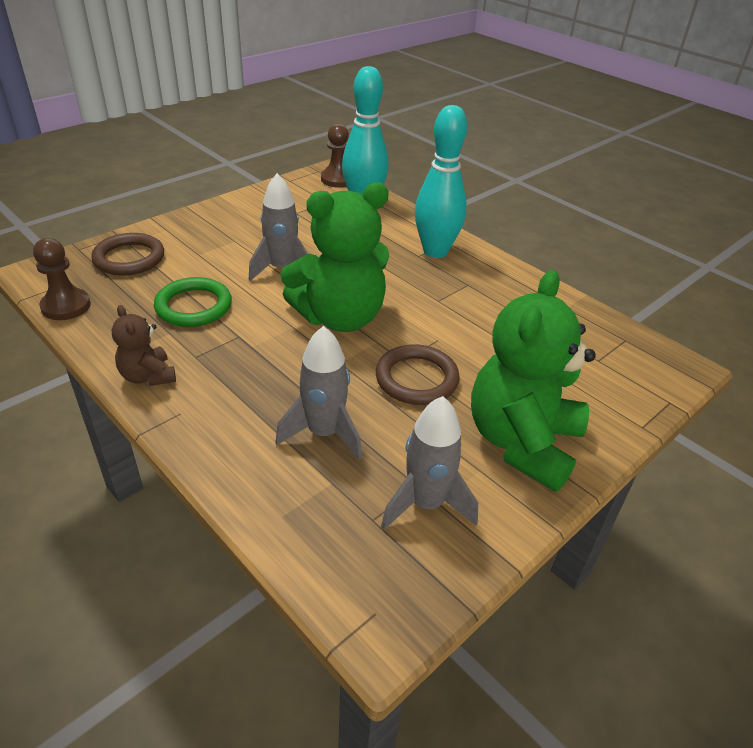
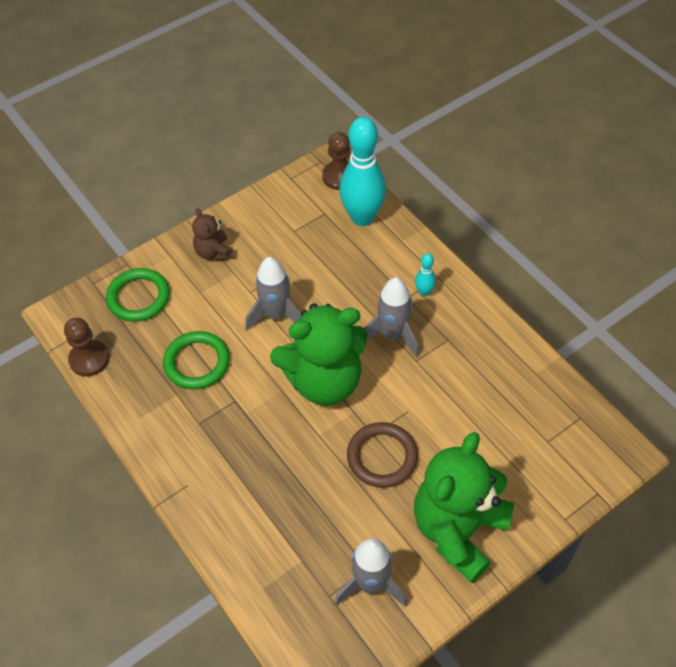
camera: 10 degrees right, 15 degrees up
(129, 258) = (138, 297): brown ring -> green ring
(148, 376) = (161, 444): brown teddy bear -> brown teddy bear (214, 252)
(324, 433) = (299, 512): grey rocket -> grey rocket (392, 335)
(435, 251) = (424, 292): turquoise bowling pin -> turquoise bowling pin, size x0.43

